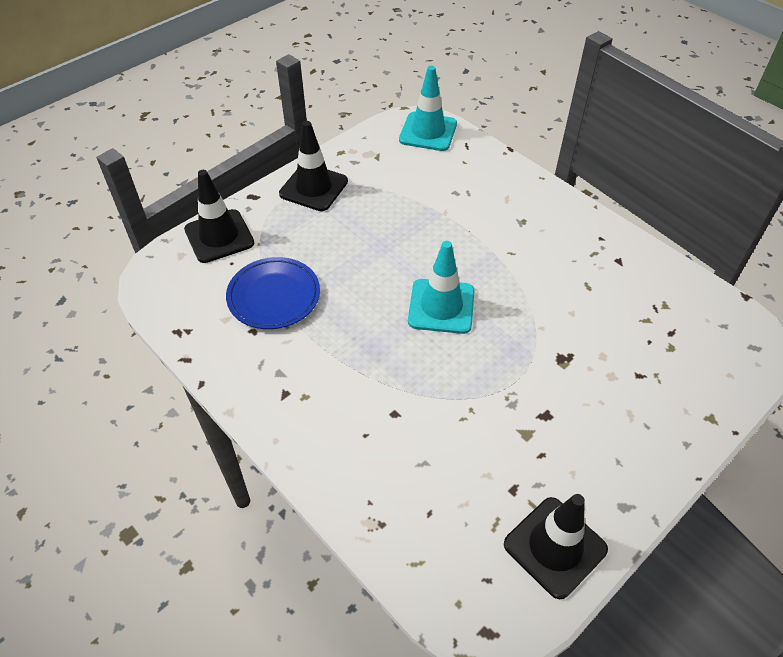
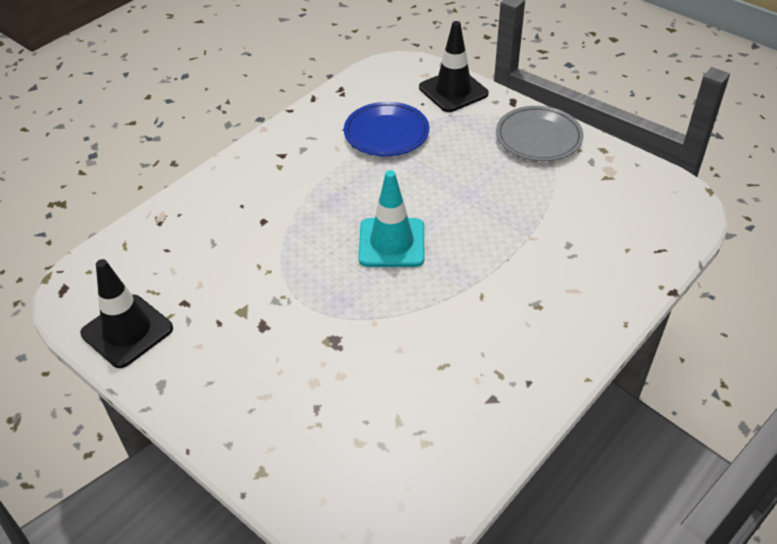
camera: 85 degrees right, 5 degrees down
(313, 187) = (538, 138): black traffic cone -> grey plate
(428, 132) = (670, 214): turquoise traffic cone -> none

